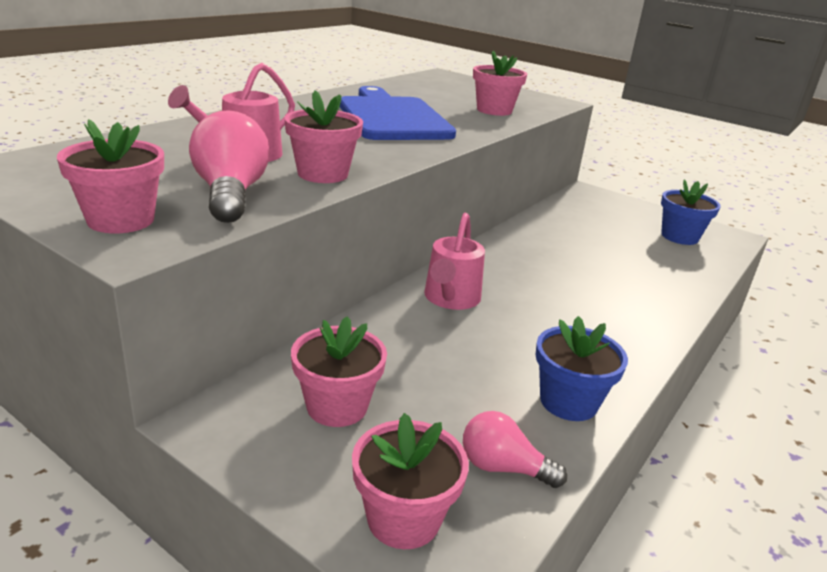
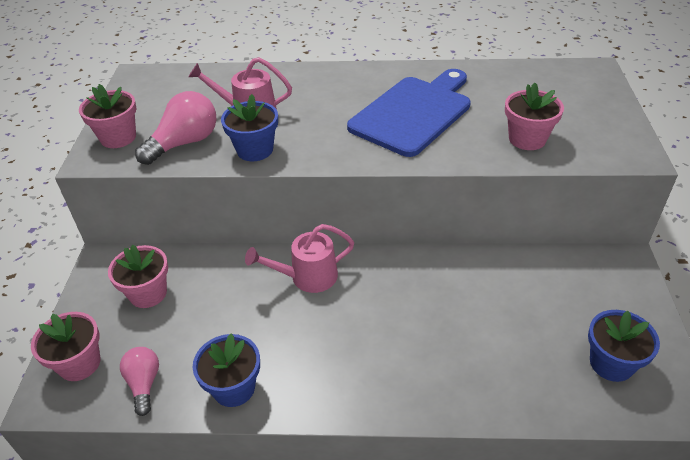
camera: 60 degrees right, 15 degrees up
(323, 174) = (255, 150): pink flower pot -> blue flower pot

